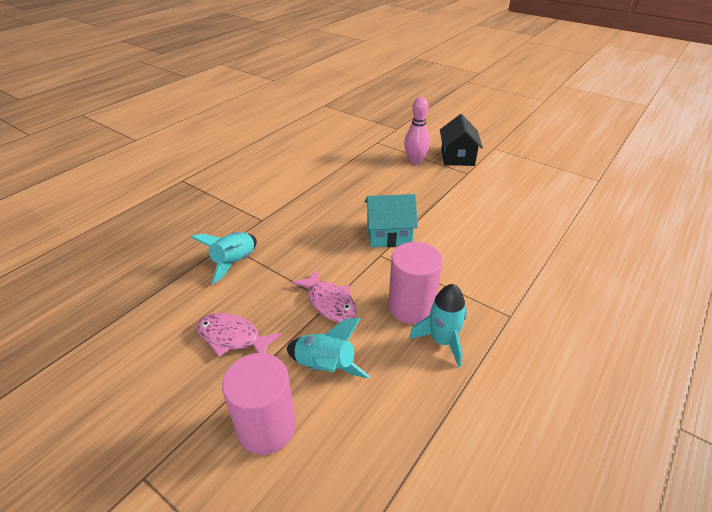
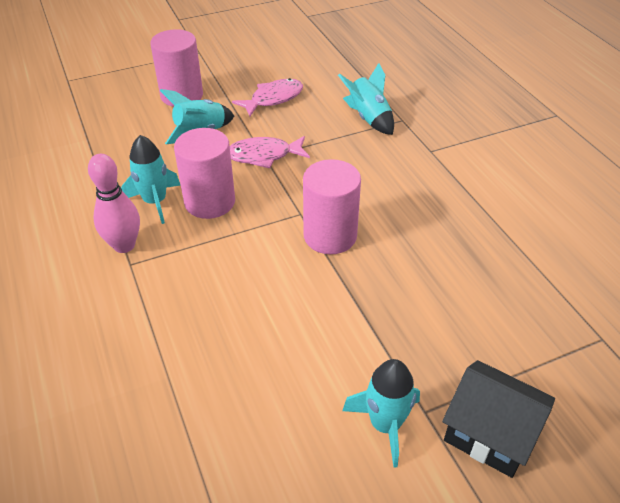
camera: 120 degrees right, 5 degrees up
(388, 234) = (330, 236): turquoise house -> pink cylinder
(415, 161) = (503, 357): pink bowling pin -> pink bowling pin (124, 245)
(486, 180) = (385, 424): none -> turquoise rocket

